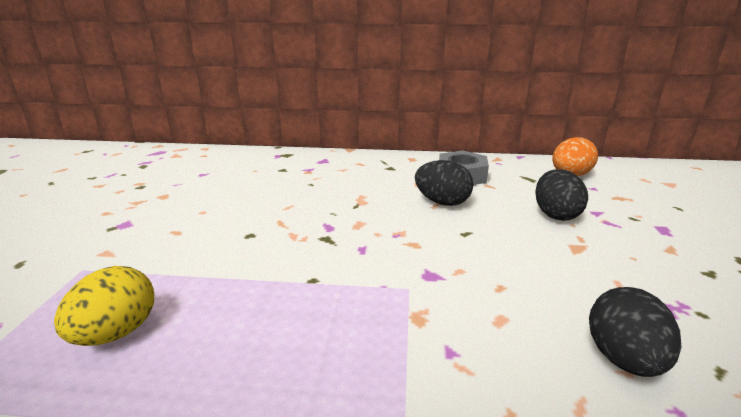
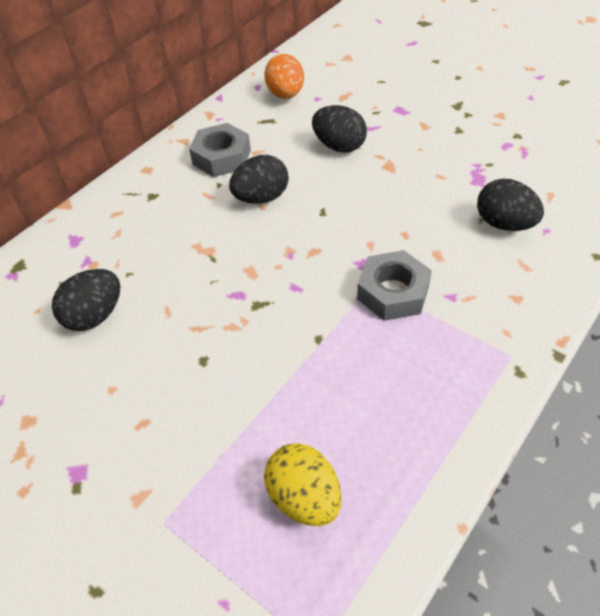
camera: 55 degrees left, 25 degrees up
(263, 186) = (95, 316): none -> black egg
(411, 305) = (393, 292): none -> grey nut

